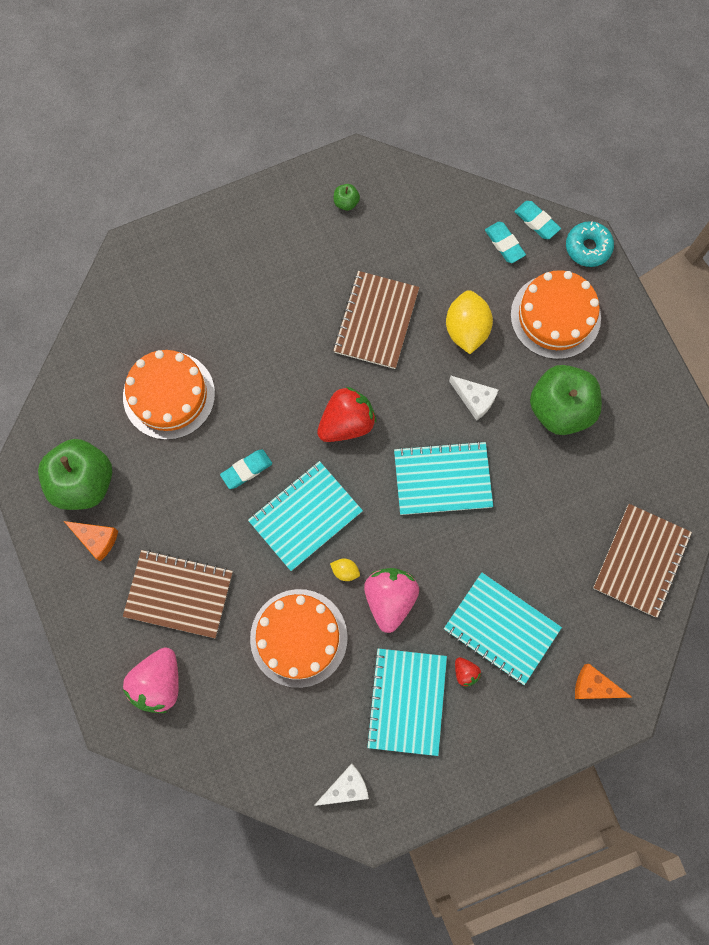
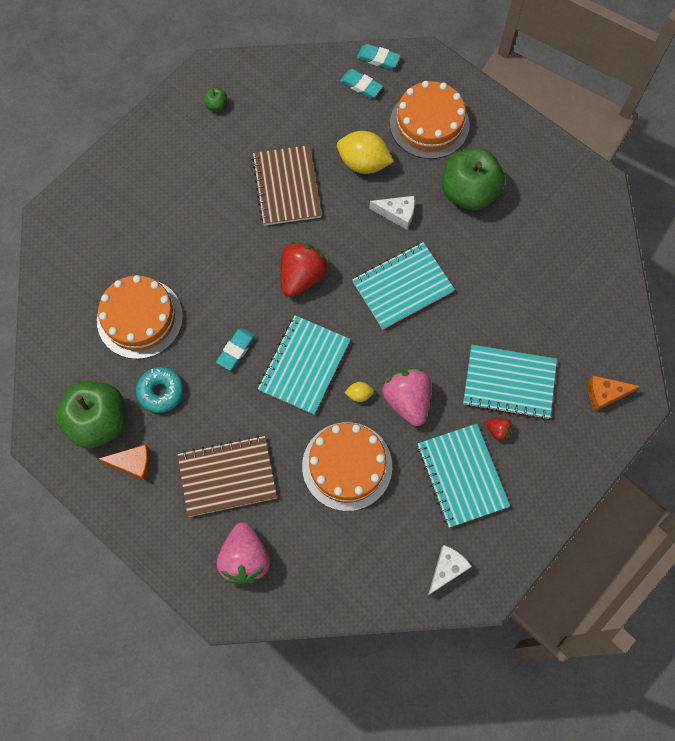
camera: 25 degrees left, 5 degrees down
(466, 330) = (363, 163): yellow lemon -> yellow lemon turned 45 degrees counterclockwise
(588, 247) = (428, 62): turquoise donut -> turquoise donut (161, 392)
(641, 561) = (591, 281): brown notebook -> none

